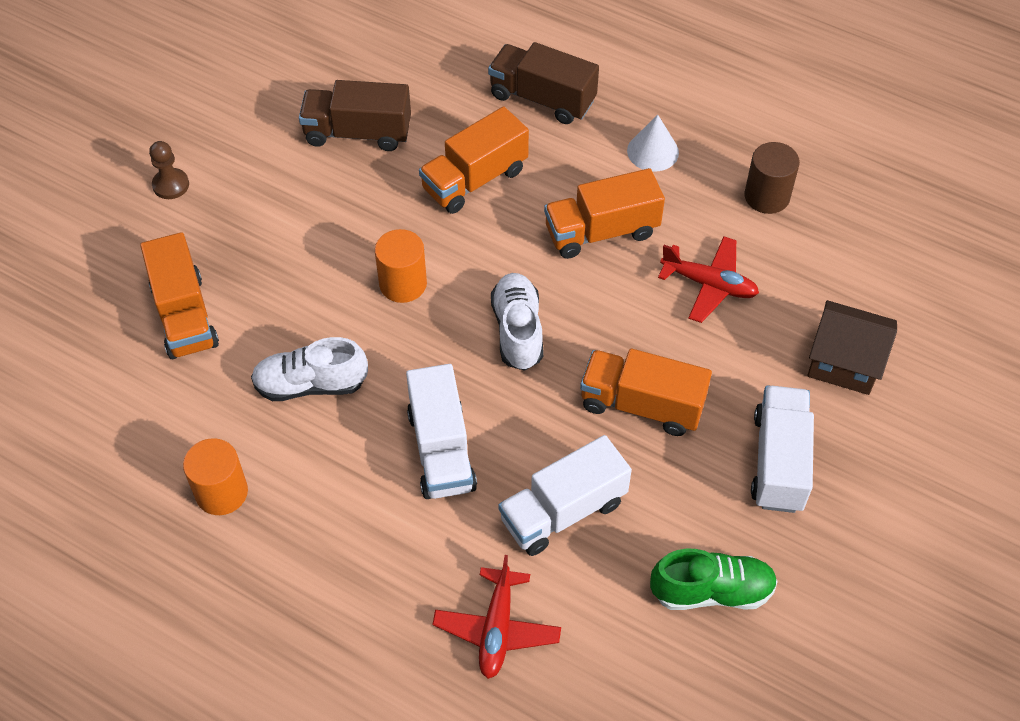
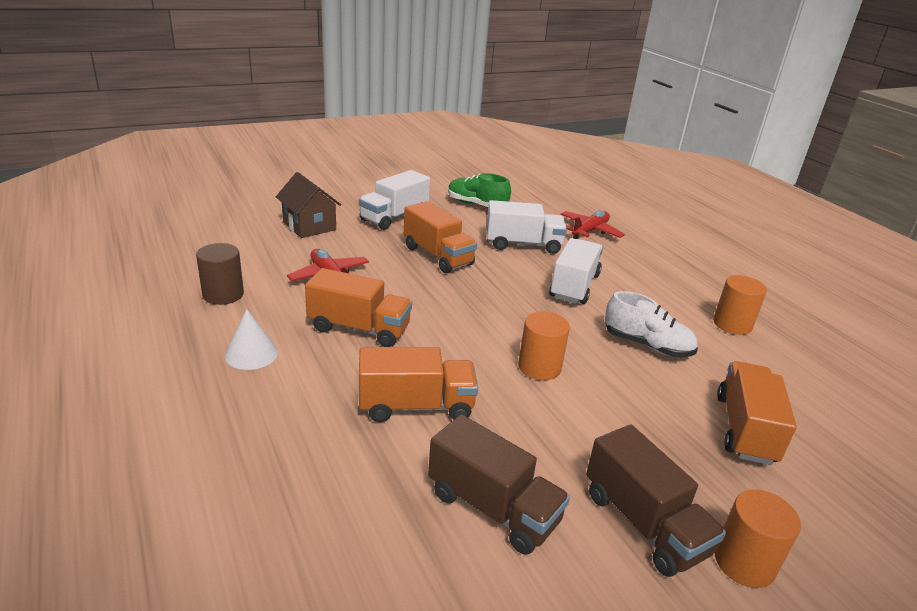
camera: 150 degrees left, 25 degrees down
(171, 185) = (744, 562): brown pawn -> orange cylinder
(517, 330) = (477, 310): white shoe -> none
(542, 98) = (278, 440): brown truck -> brown truck (643, 523)

